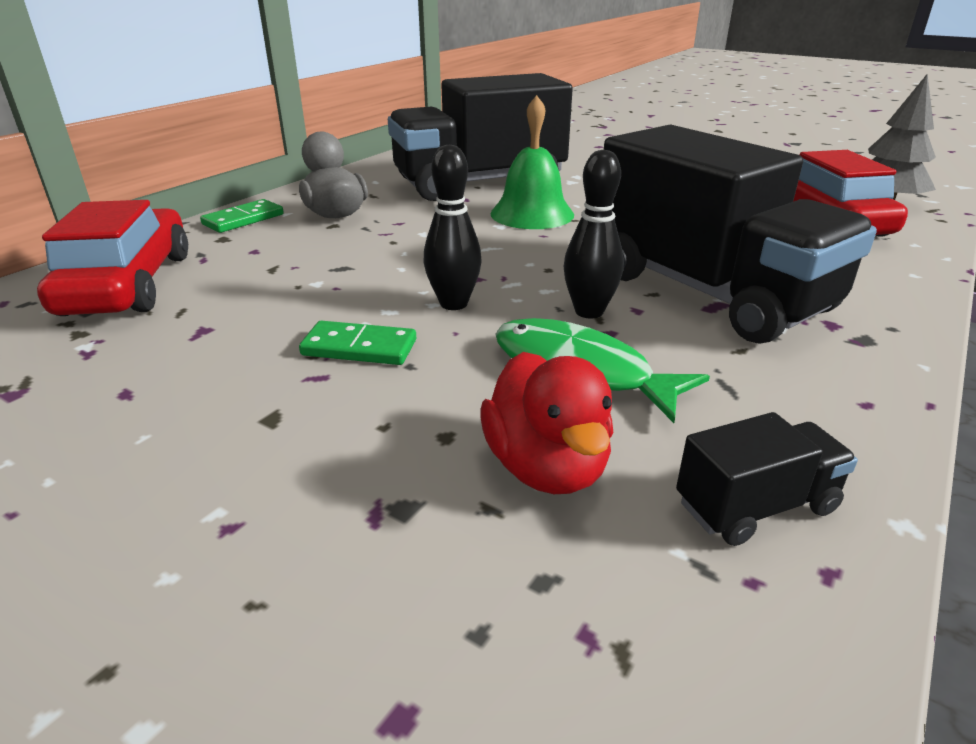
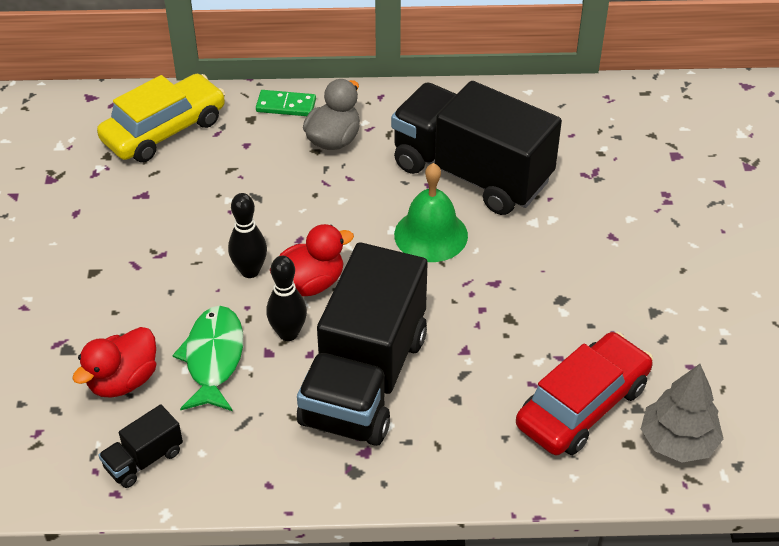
camera: 55 degrees right, 15 degrees up
(128, 284) = (164, 130): red car -> yellow car
(359, 347) = (172, 263): green domino -> none
(522, 278) = (310, 283): none -> red duck
(755, 506) = (144, 460): black truck -> black truck turned 105 degrees clockwise

